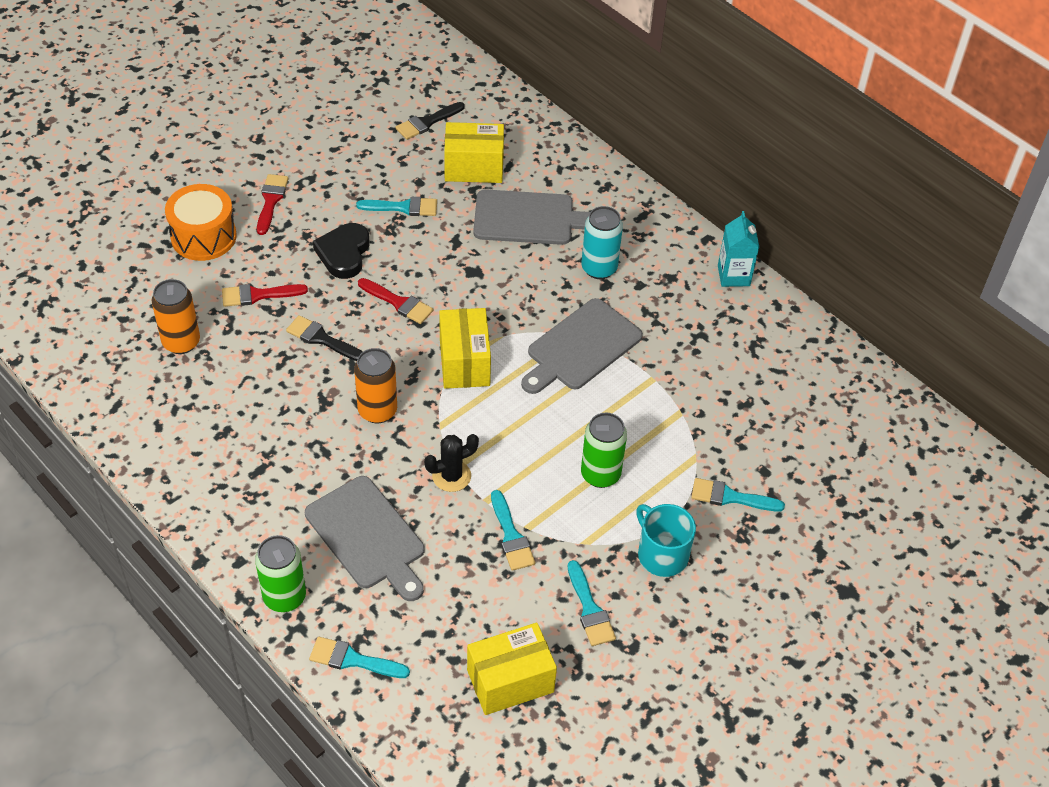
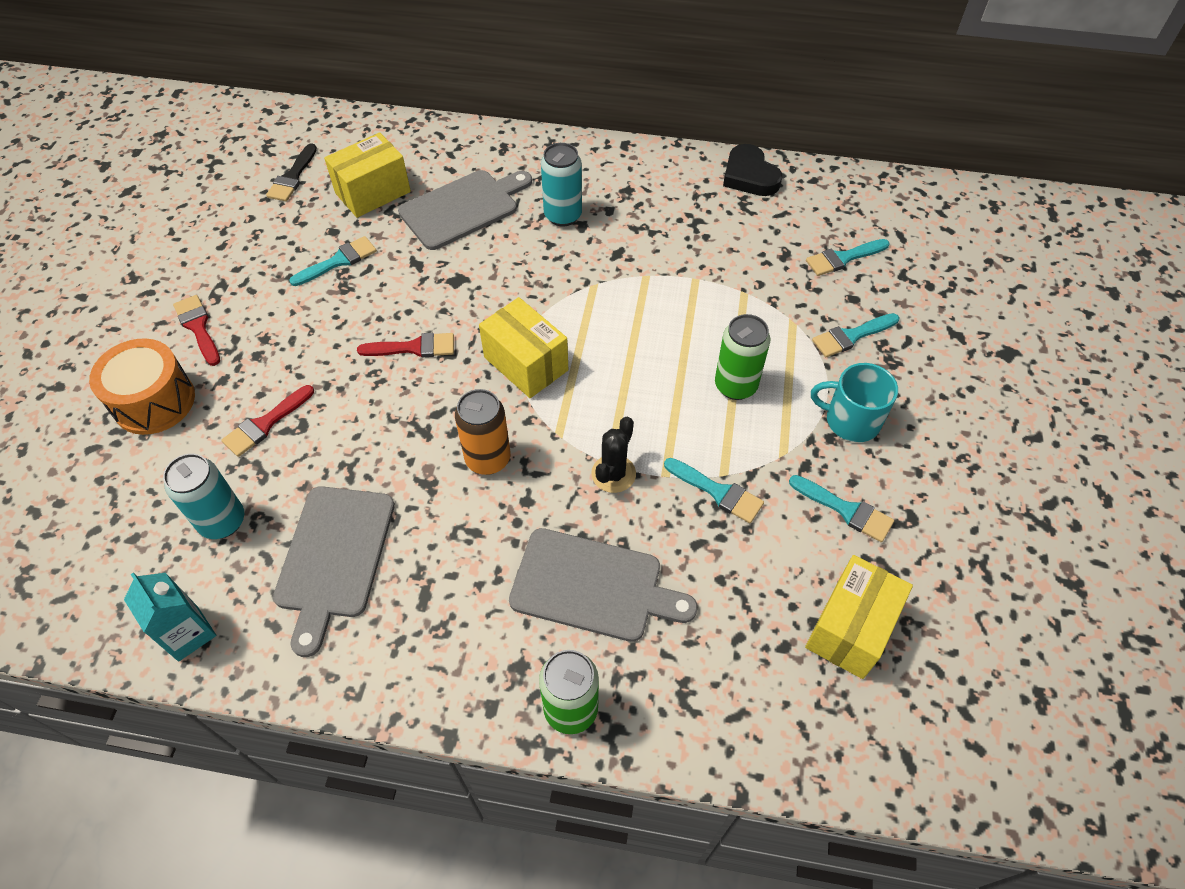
camera: 35 degrees left, 5 degrees up
(181, 342) = (222, 521): orange can -> turquoise can
(322, 339) = (370, 426): black brush -> none
(344, 253) = (318, 334): black heart -> black heart (749, 176)
(353, 660) = (696, 722): turquoise brush -> turquoise brush (843, 258)
(581, 347) = (612, 289): grey cutting board -> grey cutting board (334, 557)
(733, 275) = (674, 161): turquoise carton -> turquoise carton (188, 633)

